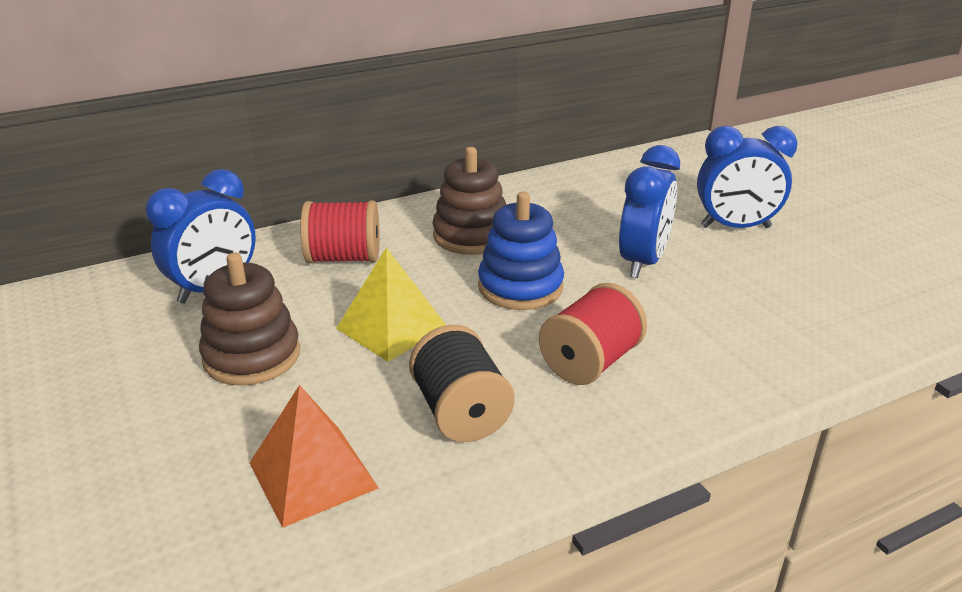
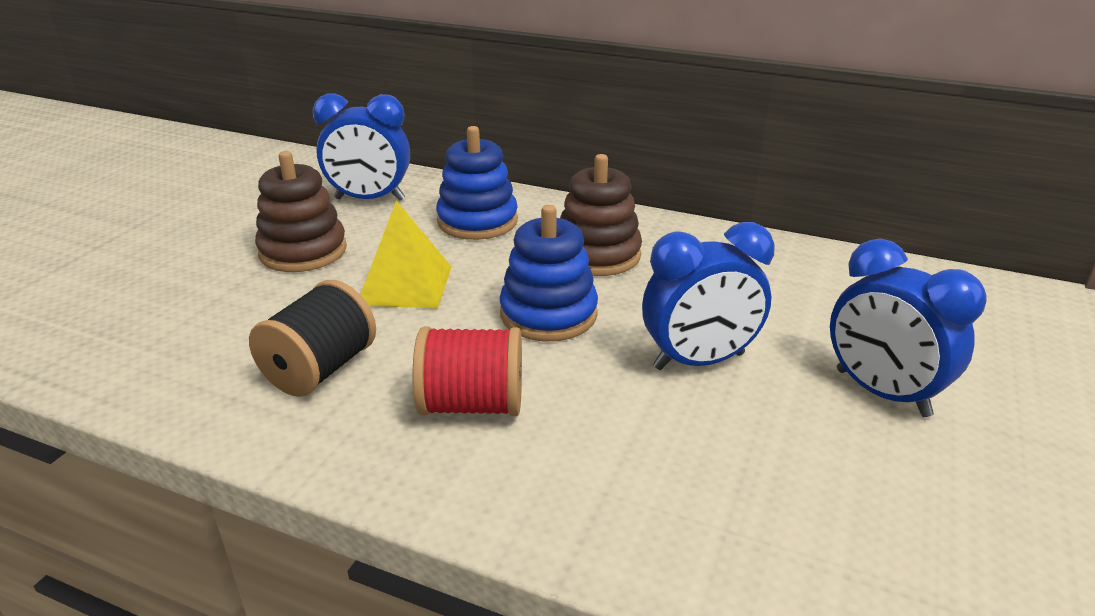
camera: 50 degrees right, 0 degrees up
(312, 475) = (182, 341): orange pyramid -> none
(343, 258) = (477, 221): red spool -> blue stacking toy

